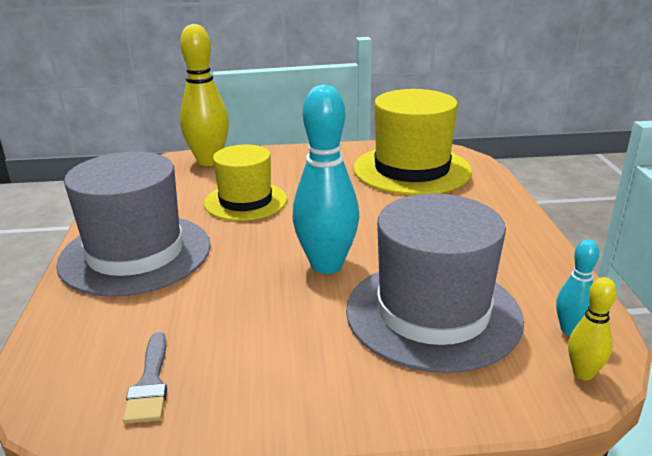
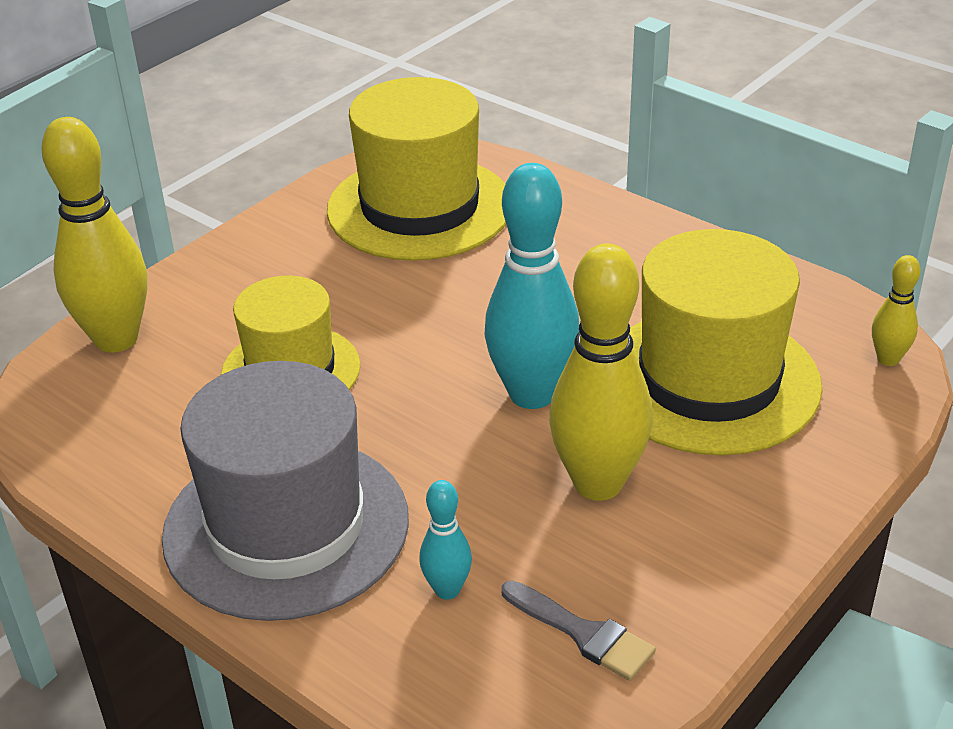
camera: 45 degrees left, 10 degrees up
(285, 322) = (598, 483): none -> yellow bowling pin
(433, 313) = (709, 381): grey hat -> yellow hat
(570, 330) = (830, 323): turquoise bowling pin -> turquoise bowling pin (447, 590)

